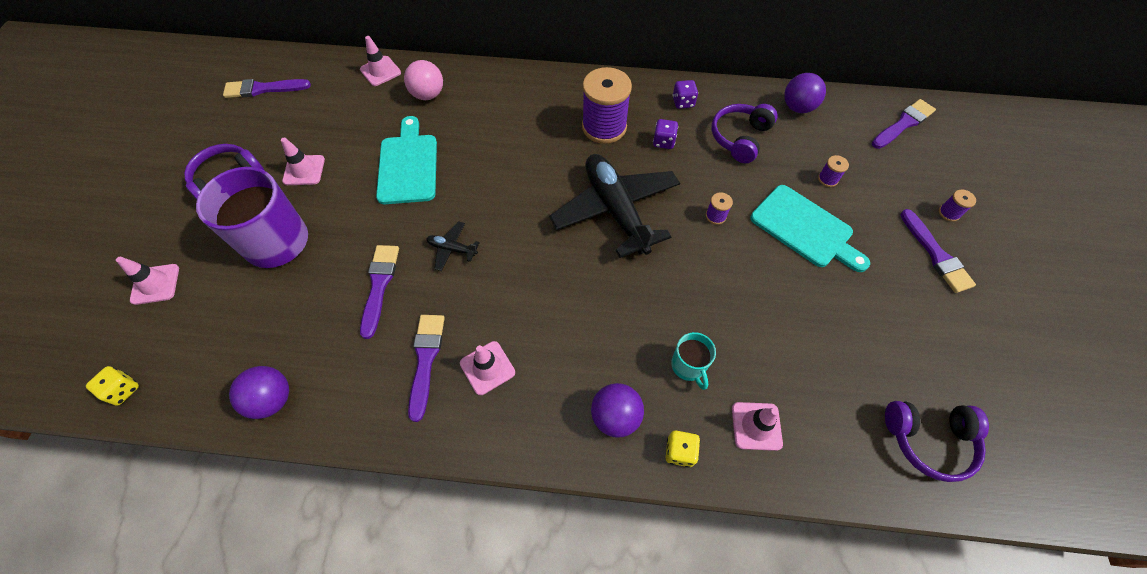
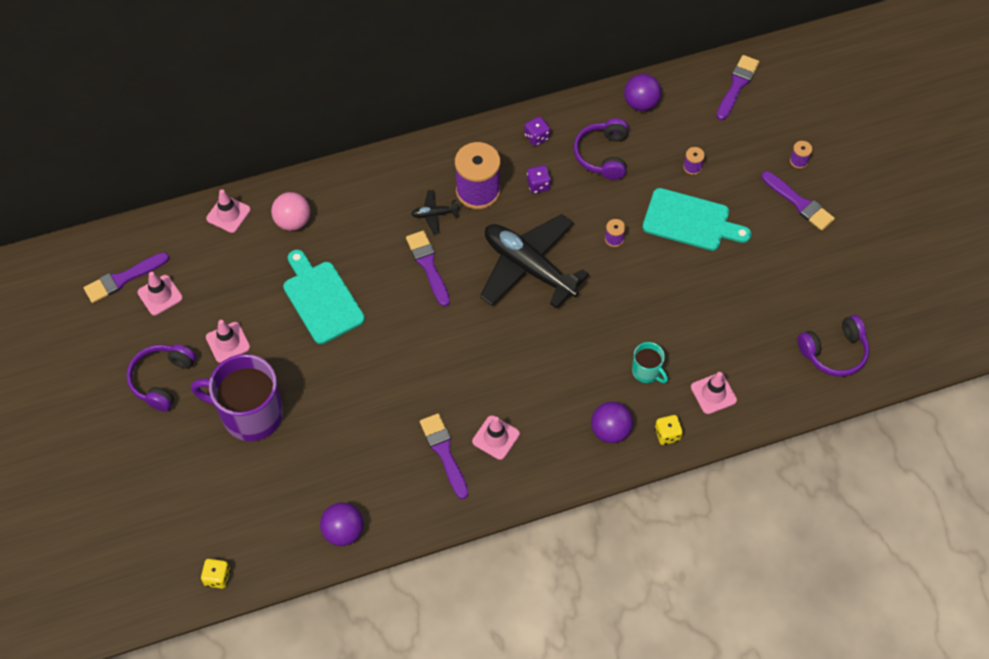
camera: 25 degrees left, 0 degrees up
(155, 284) = (173, 492): pink traffic cone -> pink traffic cone (160, 295)
(379, 285) = (368, 413): purple brush -> purple brush (428, 266)
(452, 249) = (409, 357): black plane -> black plane (434, 214)

